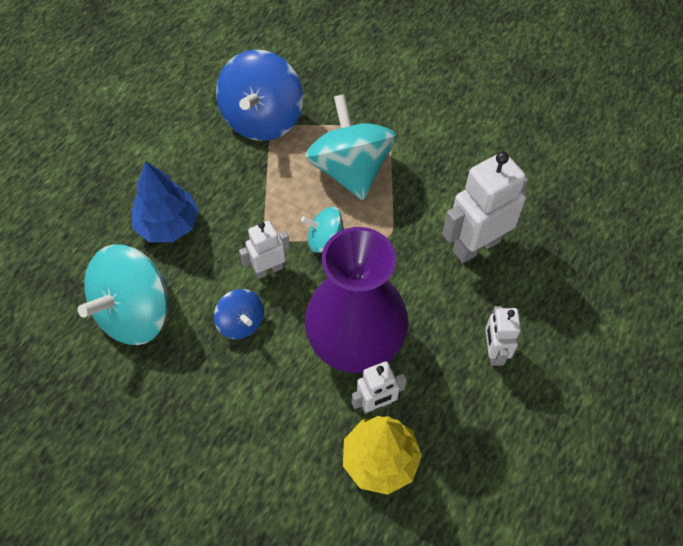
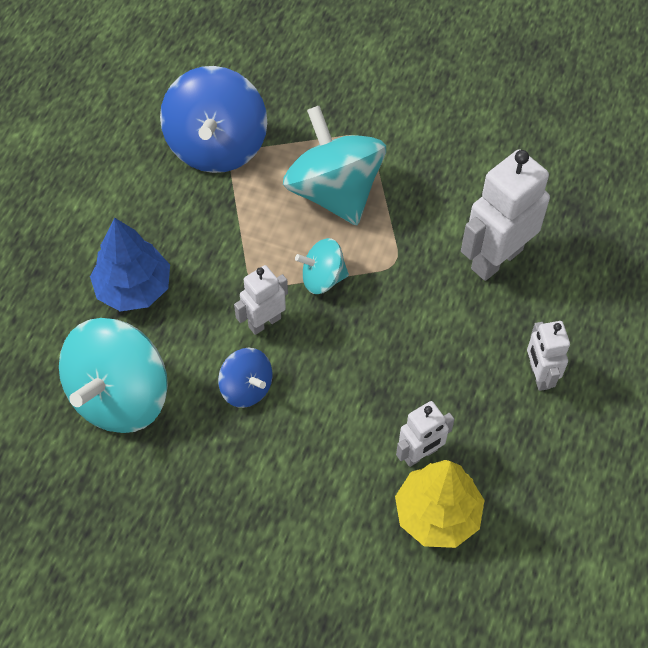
camera: 10 degrees left, 0 degrees up
(355, 342) = (382, 389): purple vase -> none

